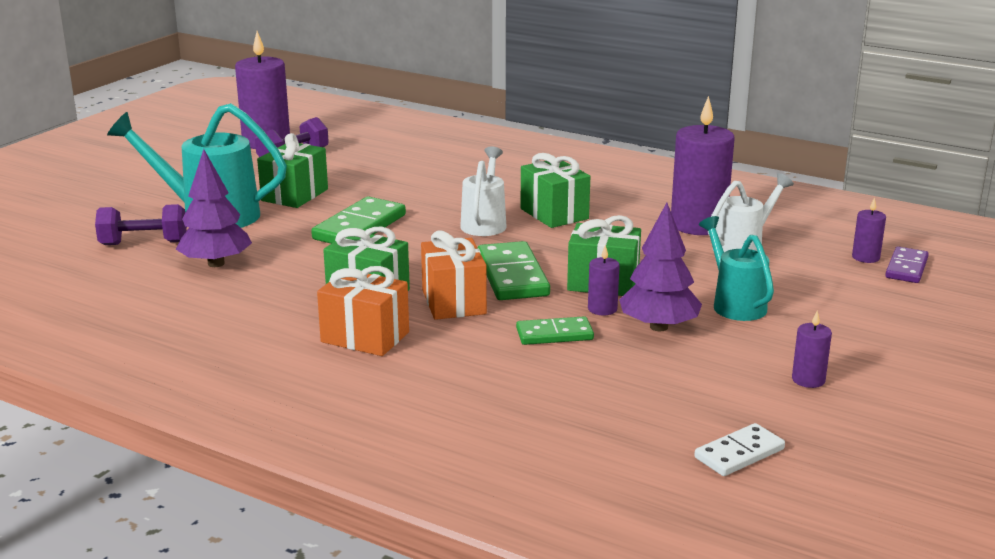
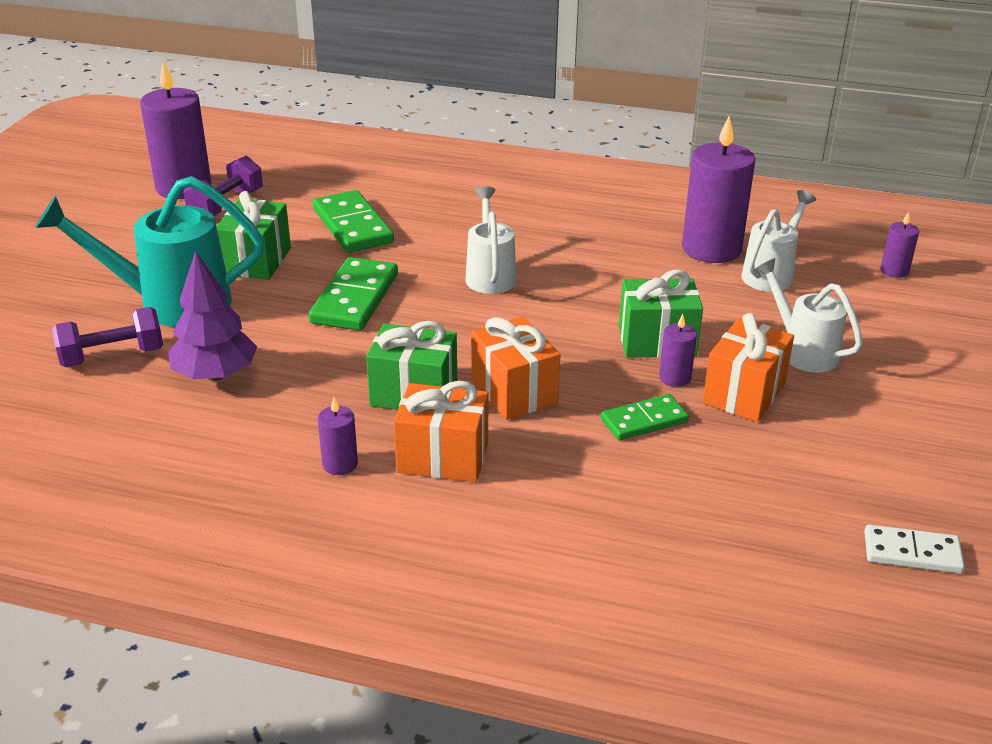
camera: 15 degrees left, 10 degrees up
(512, 276) = (557, 345): green domino -> green domino (352, 226)
(554, 214) = (557, 252): green gift -> none
(658, 327) = (744, 393): purple tree -> orange gift
(735, 304) = (803, 351): turquoise watering can -> white watering can
(739, 453) = (912, 552): white domino -> white domino turned 60 degrees clockwise
(808, 380) = (925, 441): purple candle -> purple candle (340, 464)
(906, 268) = (939, 279): purple domino -> none

